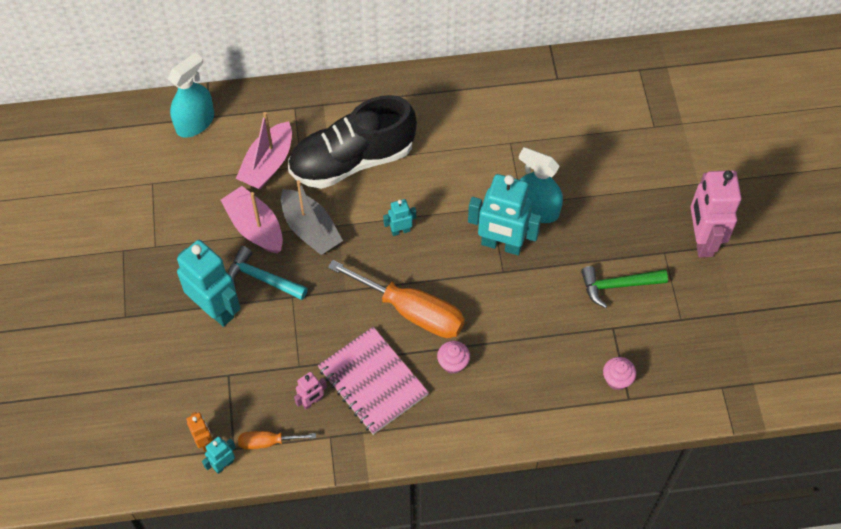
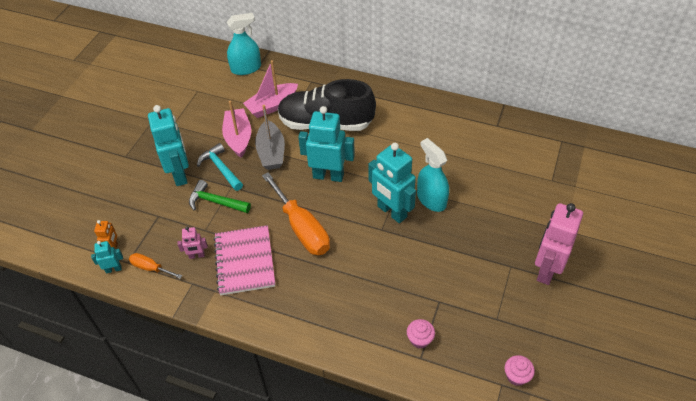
camera: 30 degrees right, 10 degrees down
(400, 230) = (328, 176): turquoise robot -> turquoise robot, size x2.12
(453, 363) = (306, 274): pink cupcake -> pink cupcake (516, 376)
(618, 285) = (460, 274): green hammer -> green hammer (216, 202)

